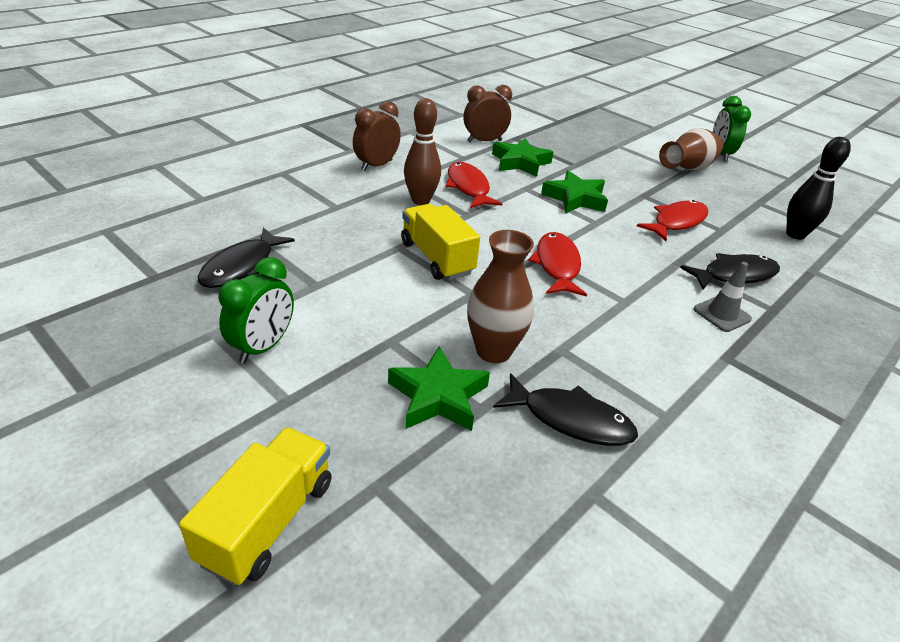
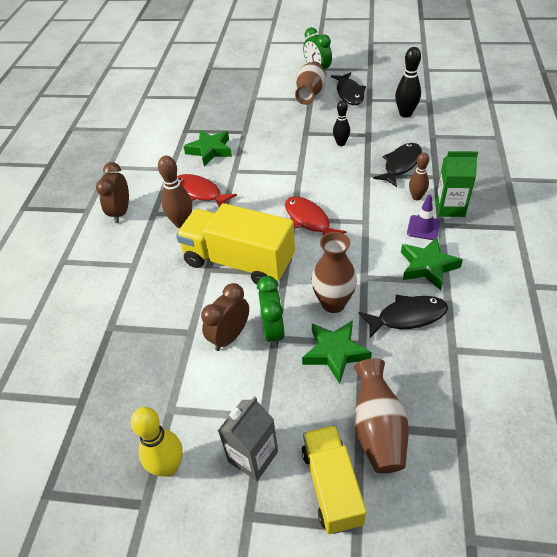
camera: 30 degrees left, 10 degrees up
(147, 377) = (168, 467): none -> yellow bowling pin
(230, 428) = (253, 456): none -> grey carton
(242, 266) = (129, 353): black fish -> black fish (349, 93)
(263, 347) = (210, 396): green clock -> green clock (273, 331)
(392, 506) = (377, 429): none -> brown vase
(437, 258) = (239, 262): yellow truck -> yellow truck, size x1.56
(484, 141) = (168, 145): brown clock -> brown clock (230, 336)
(575, 198) = (271, 160): green star -> green star (427, 266)
(676, 222) = (341, 143): red fish -> black bowling pin
(697, 347) = (423, 228): none -> purple traffic cone
(722, 314) = (416, 197): grey traffic cone -> brown bowling pin
(759, 348) = (450, 207): none -> green carton

